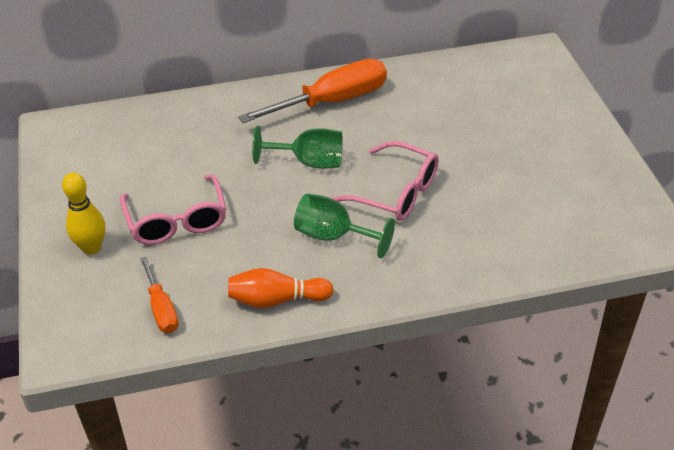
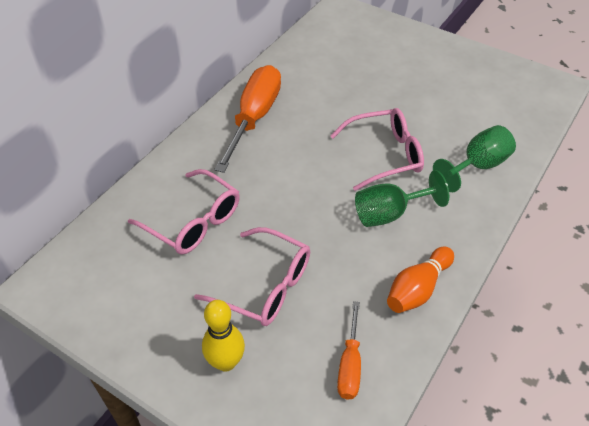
camera: 45 degrees left, 5 degrees up
(161, 308) = (350, 364): orange screwdriver -> orange screwdriver turned 75 degrees clockwise
(189, 148) = (194, 222): none -> pink glasses
(309, 162) = (299, 172): green goblet -> green goblet (477, 166)

